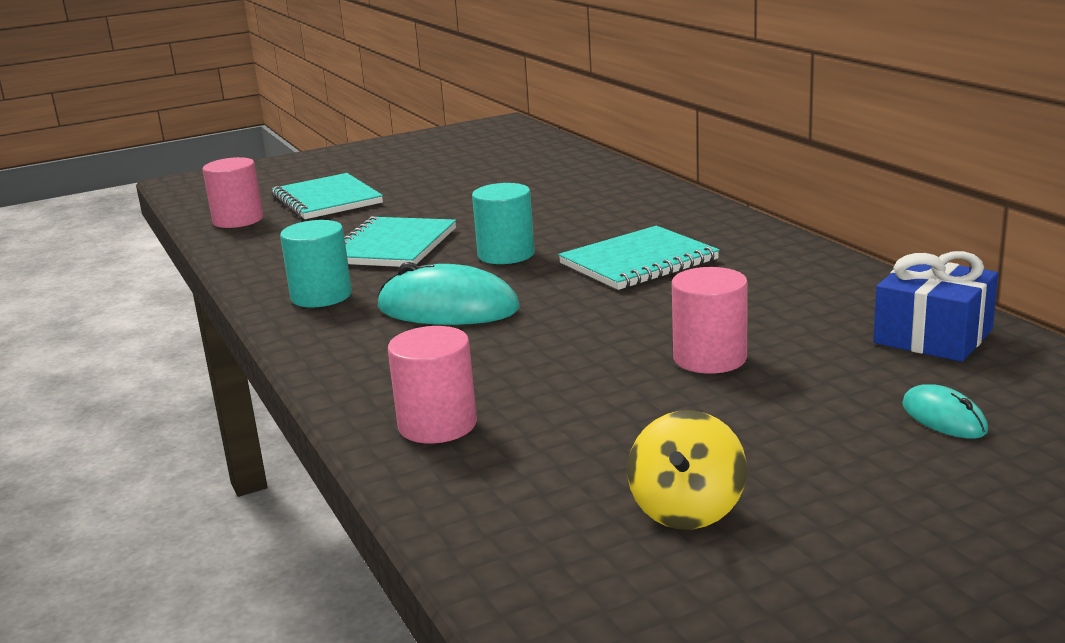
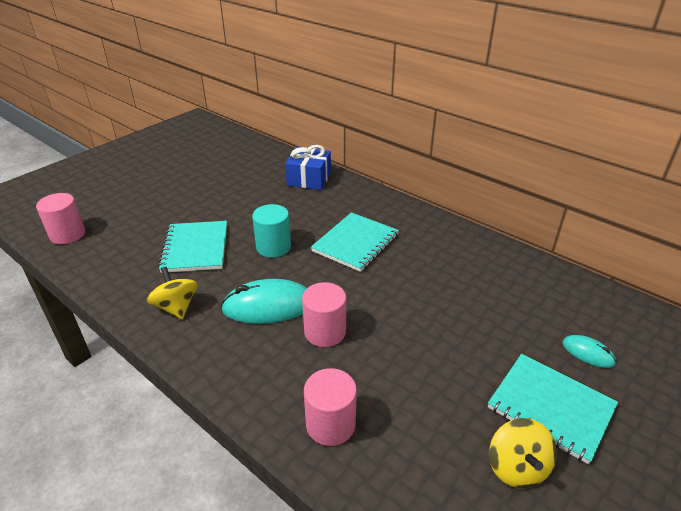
camera: 25 degrees left, 15 degrees up
(321, 296) = (176, 307): turquoise cylinder -> yellow spinning top
(327, 200) = (121, 206): turquoise notebook -> turquoise notebook (550, 407)
(709, 358) = (446, 325): pink cylinder -> pink cylinder (325, 332)
(933, 336) = (542, 285): blue gift -> blue gift (309, 179)

